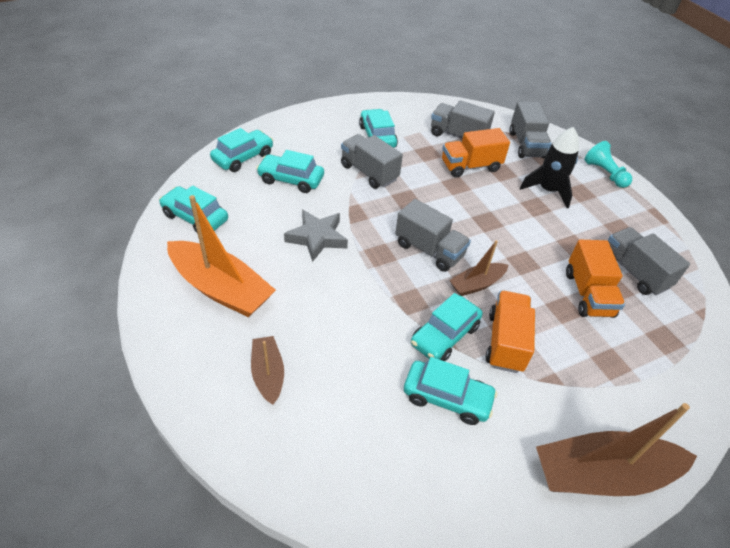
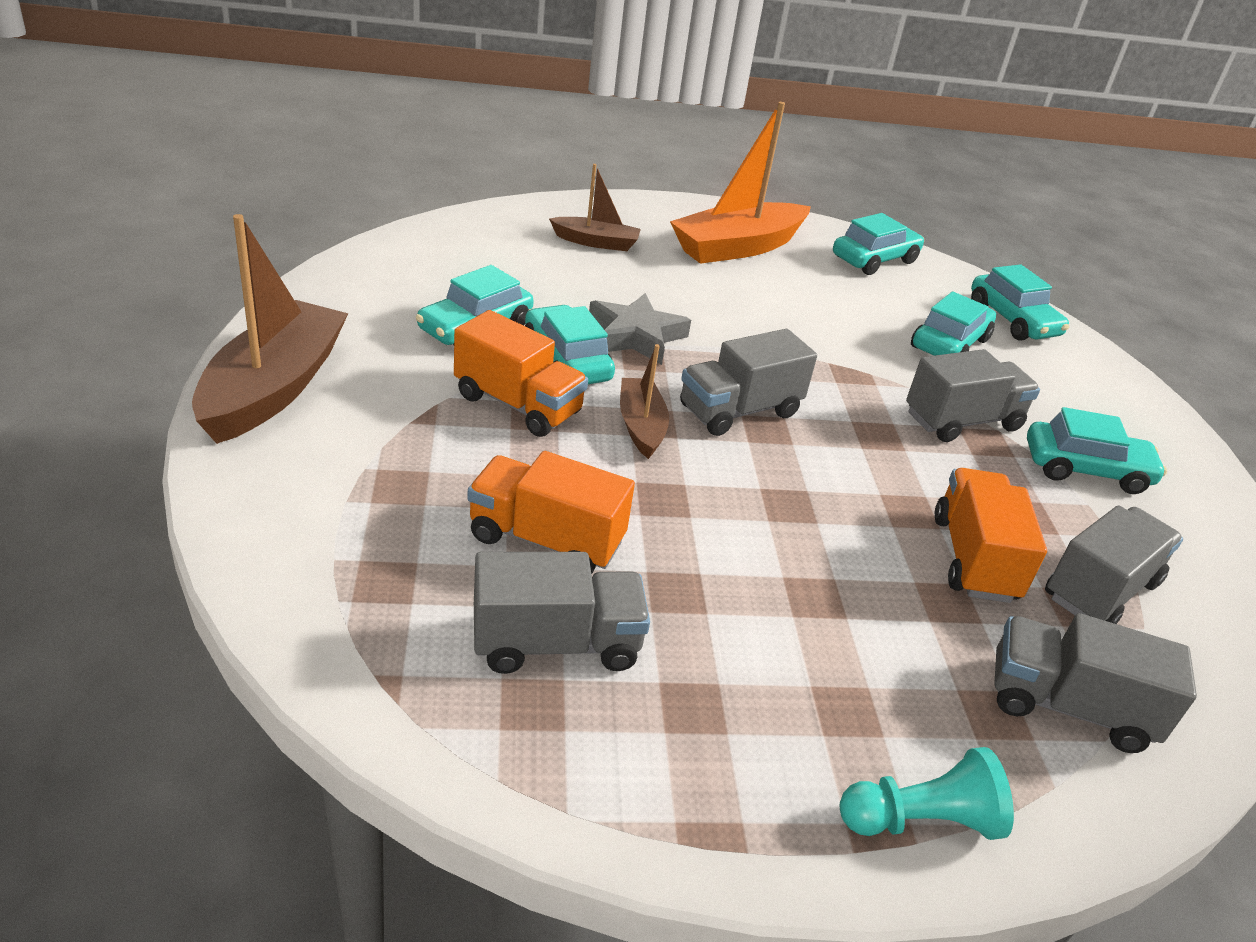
camera: 110 degrees right, 10 degrees down
(317, 238) = (804, 327): grey star -> grey star (635, 336)
(548, 190) = (866, 648): black rocket -> none

